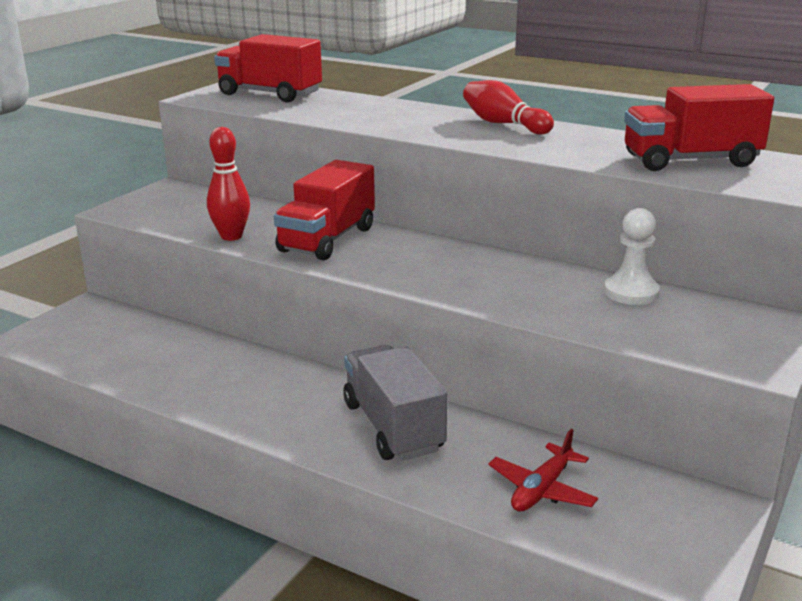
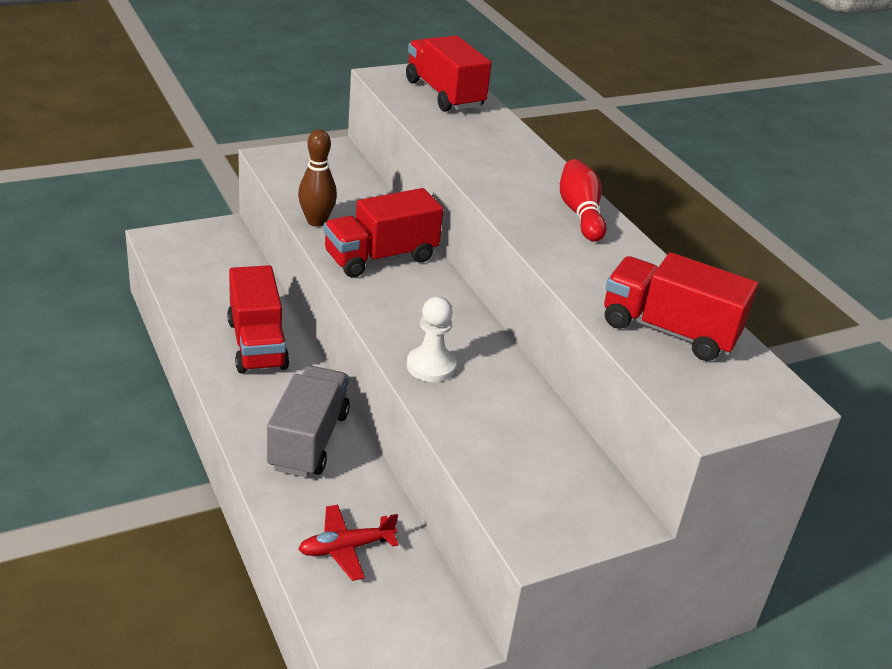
camera: 30 degrees right, 10 degrees up
(231, 236) = (316, 221): red bowling pin -> brown bowling pin
(242, 378) = (257, 344): none -> red truck
(631, 292) = (541, 427): white pawn -> white pawn (431, 366)

